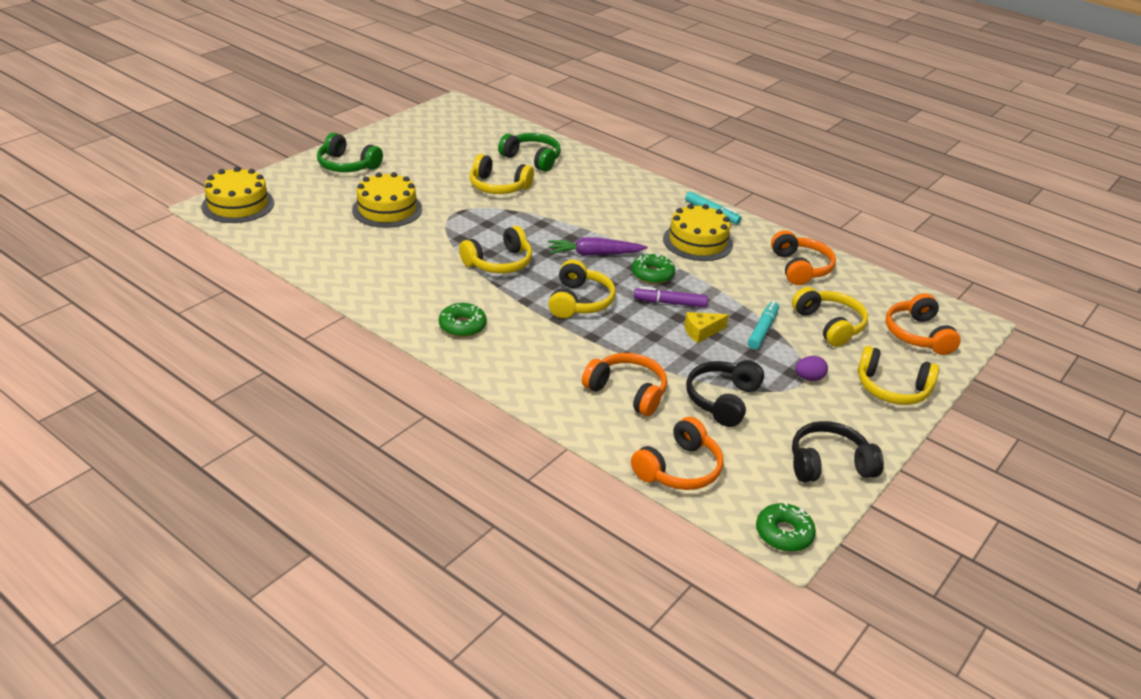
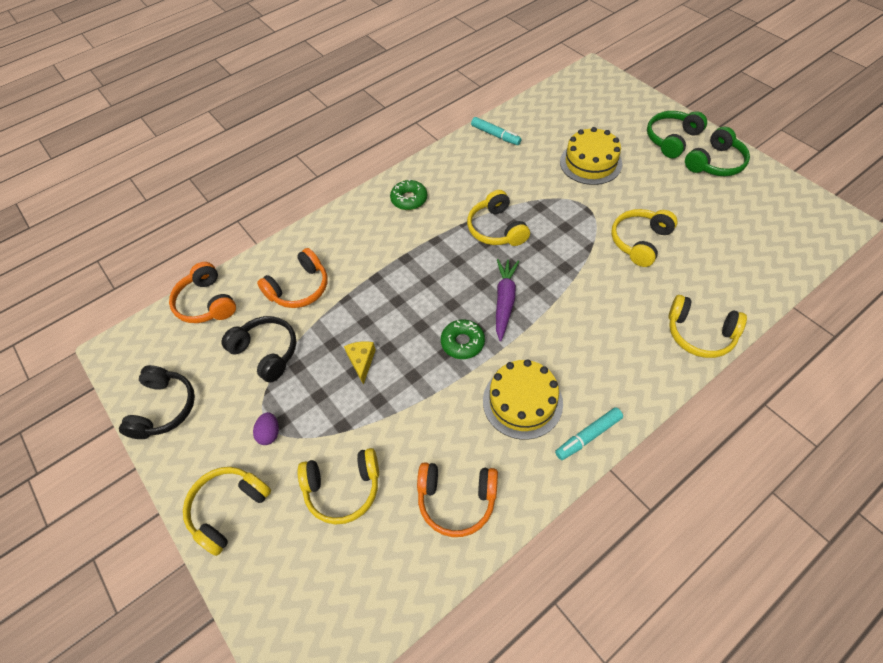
camera: 110 degrees right, 20 degrees up
(238, 205) = (596, 83): yellow cake -> none
(532, 159) = (708, 277): green headphones -> green headphones (715, 163)
(579, 301) = (427, 277): yellow headphones -> yellow headphones (700, 334)
(670, 303) = (412, 346): purple marker -> none
(762, 330) = (351, 417): turquoise marker -> turquoise marker (495, 135)
(784, 533) = (118, 351): green donut -> none
(917, 335) = (300, 587): orange headphones -> none

